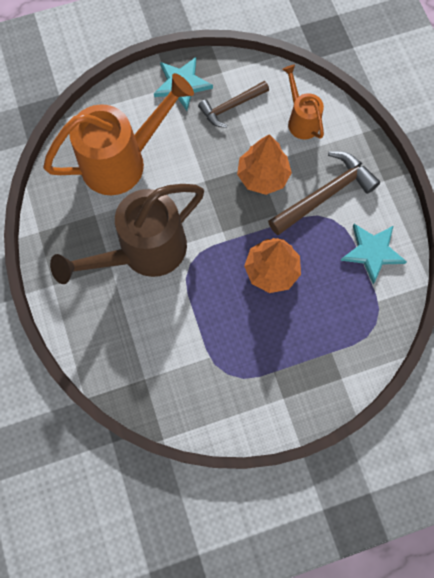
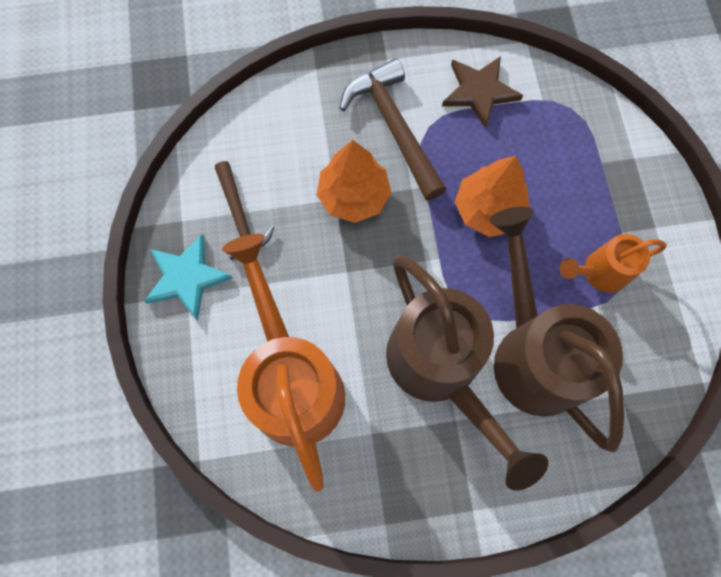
camera: 80 degrees left, 0 degrees up
(165, 313) = (532, 353): none -> brown watering can
(301, 120) = (282, 134): orange watering can -> orange watering can (599, 272)
(372, 252) = (479, 92): turquoise star -> brown star

